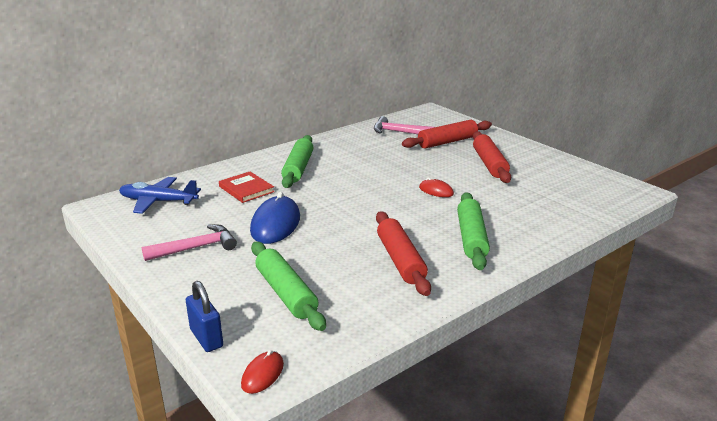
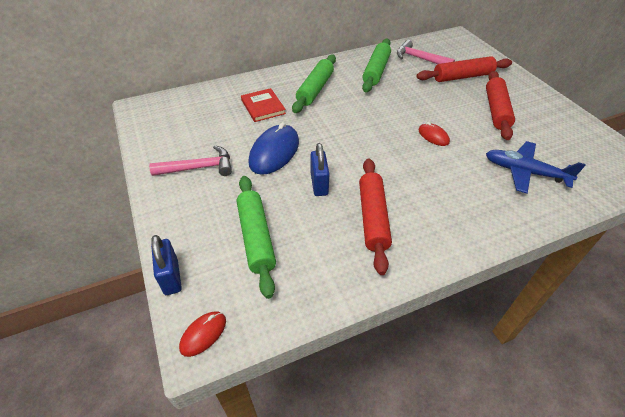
camera: 15 degrees right, 20 degrees up
(158, 201) = (187, 109): blue plane -> blue plane (524, 172)
(335, 243) = (319, 184): none -> blue padlock
(471, 238) = (450, 202): green rolling pin -> green rolling pin (376, 71)

